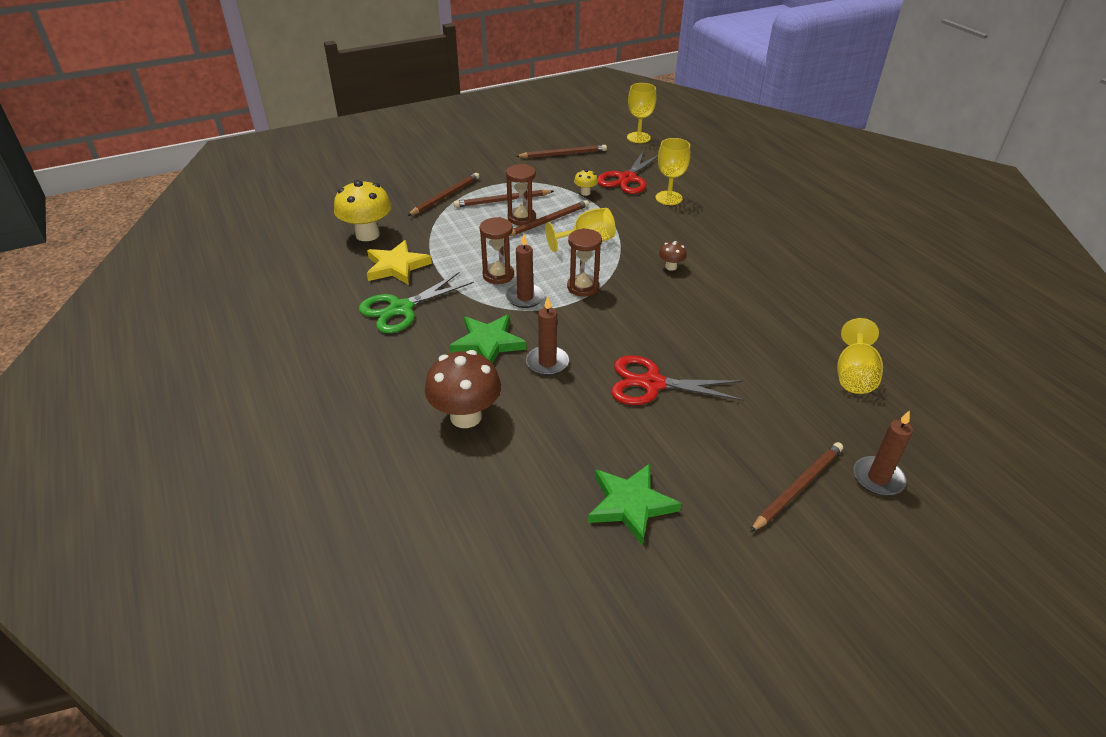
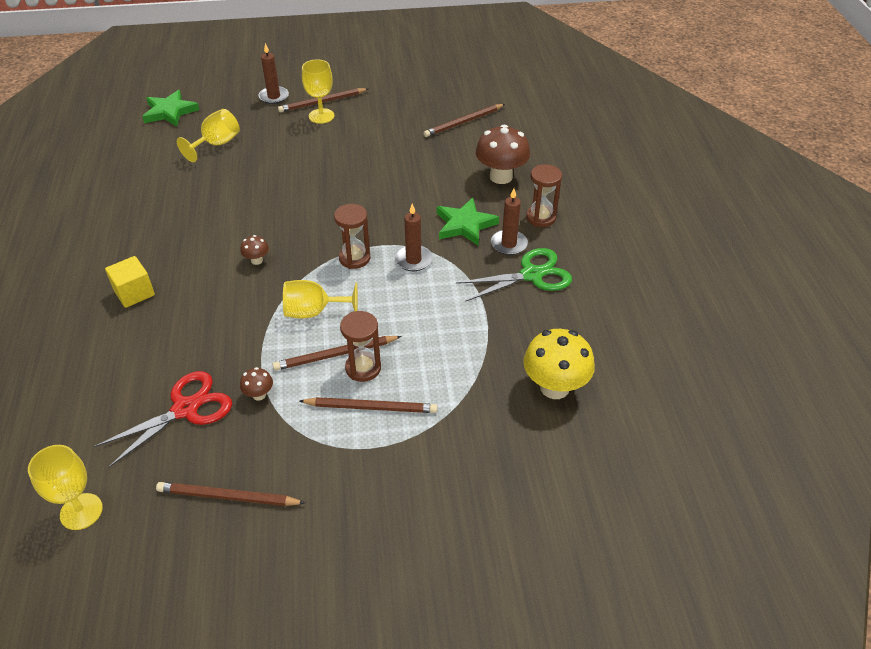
camera: 160 degrees left, 5 degrees up
(396, 266) = (527, 328): yellow star -> none
(445, 196) = (441, 437): brown pencil -> brown pencil (464, 122)
(498, 275) = (427, 291): brown hourglass -> brown hourglass (541, 217)
(547, 362) = (425, 199): brown candle -> brown candle (509, 244)
(585, 193) = (259, 395): yellow mushroom -> brown mushroom
(630, 504) = (421, 114): green star -> green star (170, 112)
(652, 384) = (359, 169): red scissors -> none
(668, 198) = (169, 357): yellow goblet -> yellow goblet (321, 116)
(743, 225) = (134, 293): none -> yellow cube

